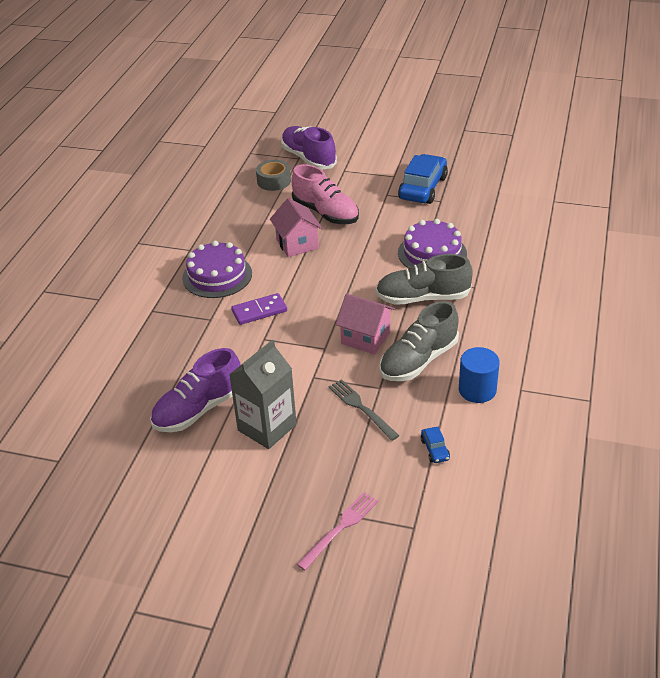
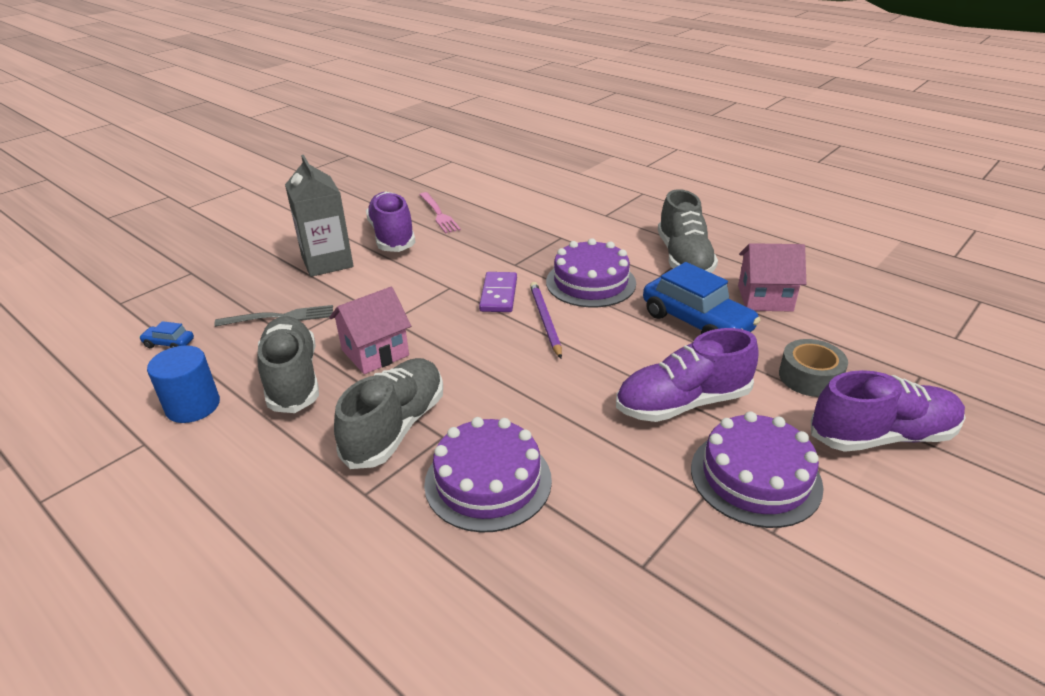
camera: 115 degrees right, 5 degrees down
(158, 245) = (684, 258): none -> grey shoe
(279, 280) = (545, 321): none -> purple pencil
(297, 244) = (615, 354): pink house -> pink house (765, 298)
(325, 213) = (683, 403): pink shoe -> purple shoe
(340, 528) = (177, 269): pink fork -> pink fork (439, 214)
(364, 184) = (755, 477): none -> purple cake
(423, 188) = (704, 558): blue car -> blue car (696, 322)

